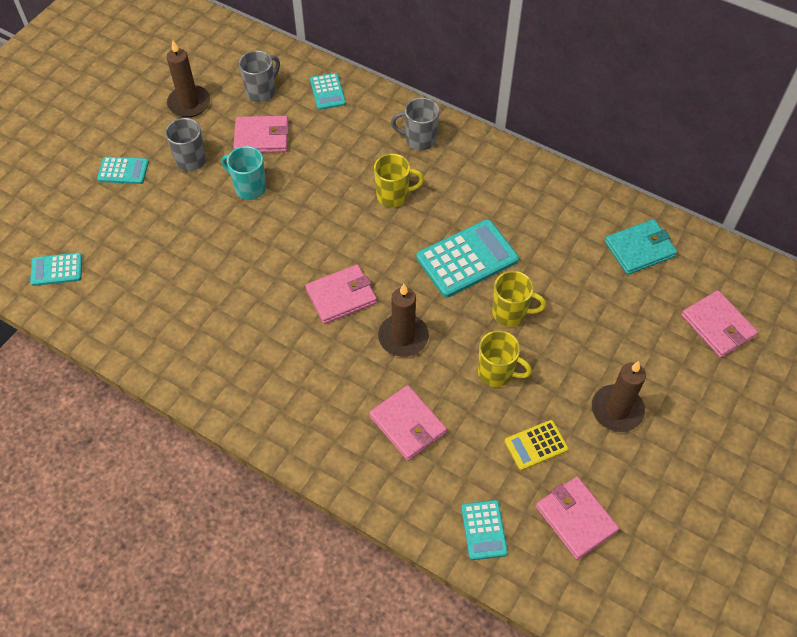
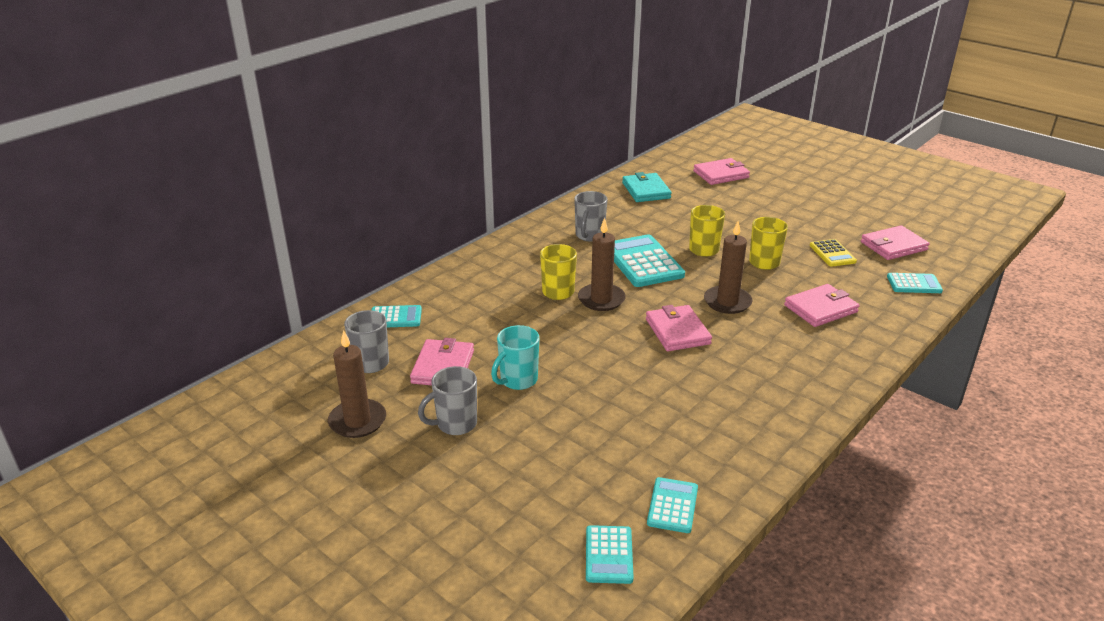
camera: 80 degrees left, 25 degrees down
(123, 171) = (451, 485): turquoise calculator -> turquoise calculator (672, 505)
(419, 140) = (490, 271): grey mug -> grey mug (589, 236)
(617, 410) = (796, 219): brown candle -> brown candle (601, 299)

